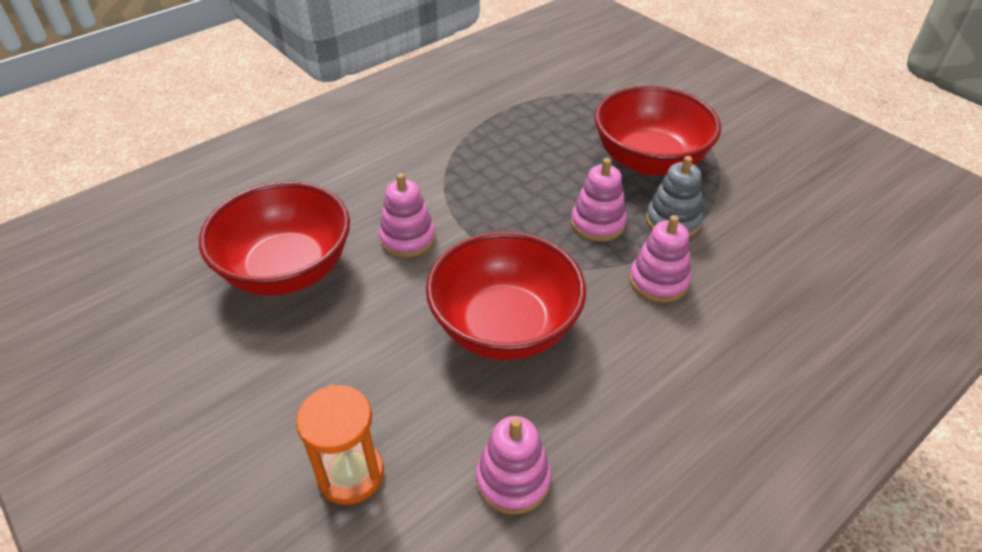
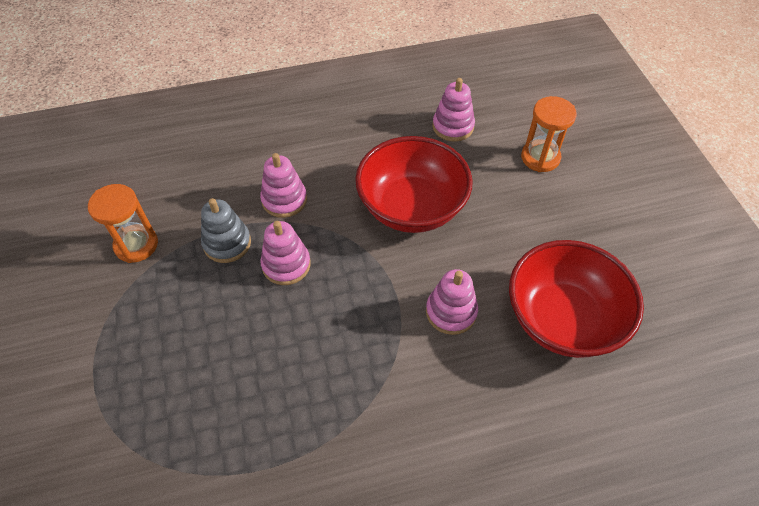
camera: 155 degrees left, 10 degrees up
(649, 160) = (182, 316): red bowl -> none
(753, 192) = (136, 245): none -> orange hourglass

